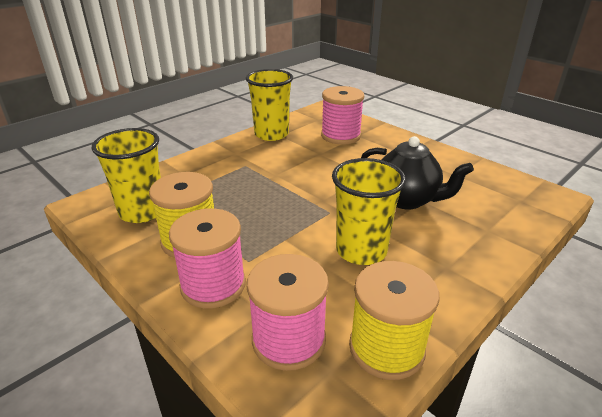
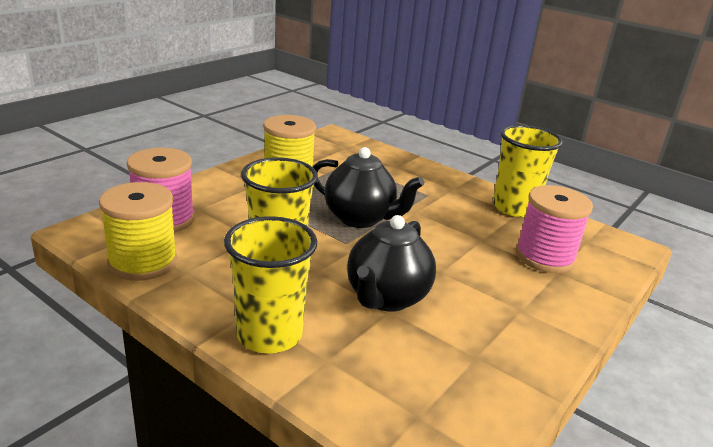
camera: 80 degrees right, 5 degrees down
(142, 212) = (327, 155): yellow cup -> yellow cup (269, 334)
(213, 285) = (230, 189): pink spool -> none
(287, 202) = (360, 218): none -> black teapot

